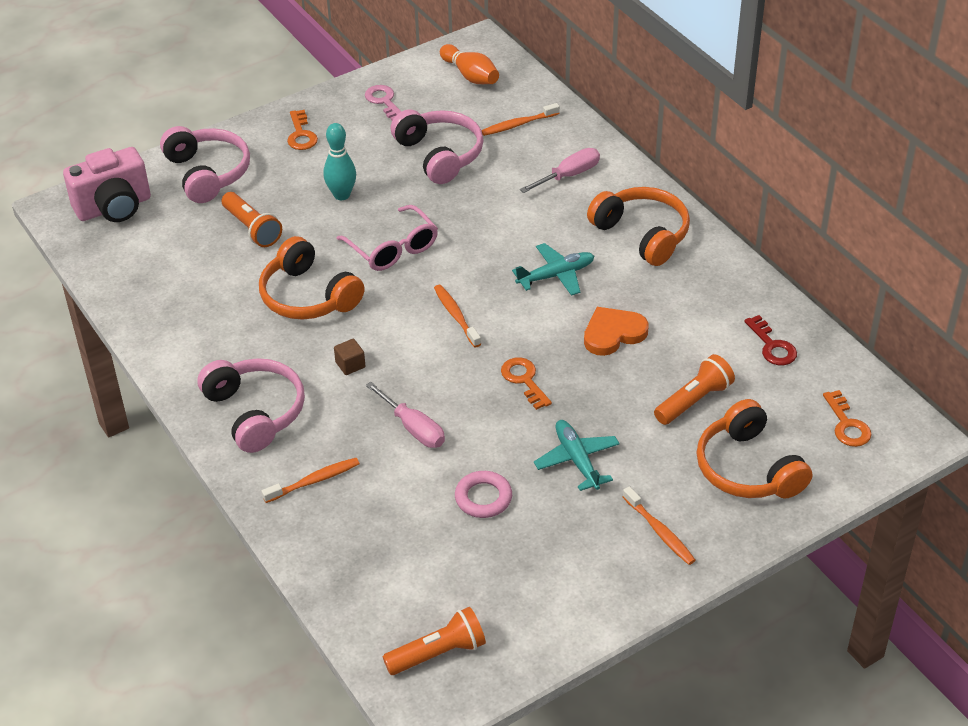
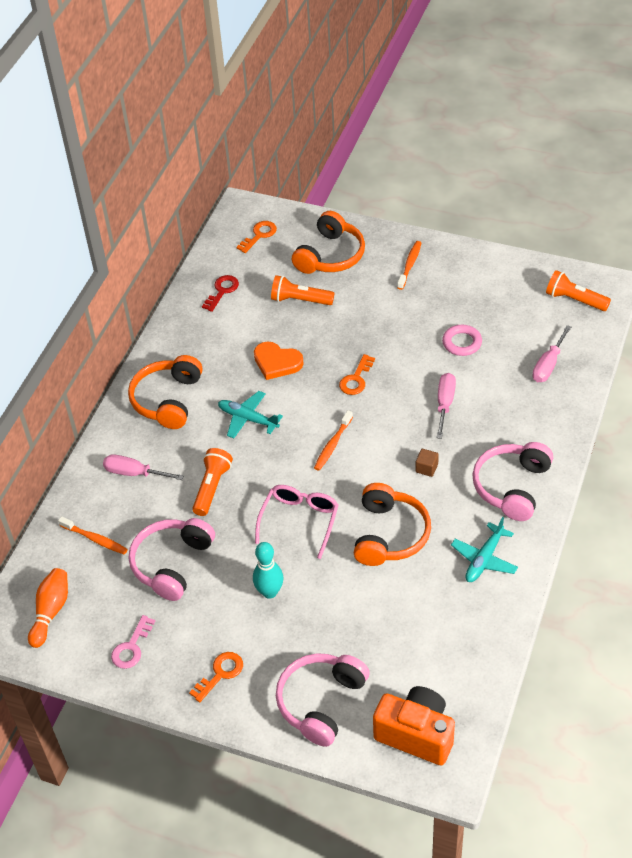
camera: 125 degrees left, 5 degrees up
(114, 208) = (416, 734): pink camera -> orange camera
(252, 229) = (355, 620): orange flashlight -> orange flashlight (212, 487)
(314, 481) = (530, 421): orange toothbrush -> none
(369, 552) = (548, 365): none -> pink screwdriver
(577, 460) = (394, 322): turquoise plane -> turquoise plane (484, 559)

